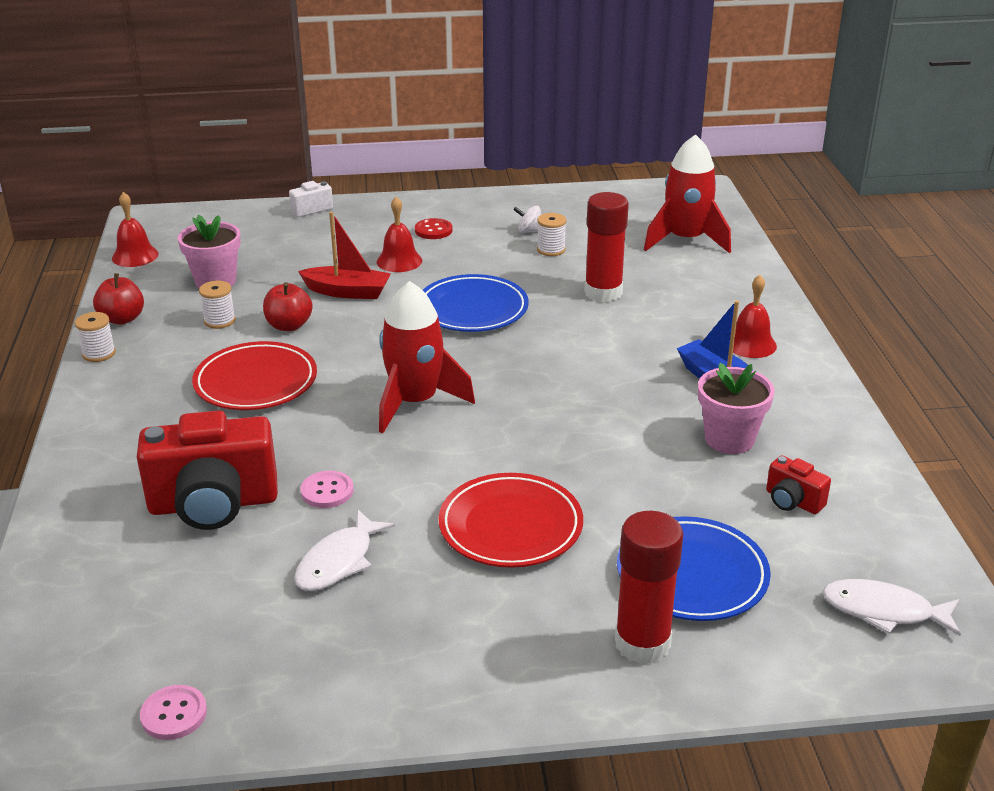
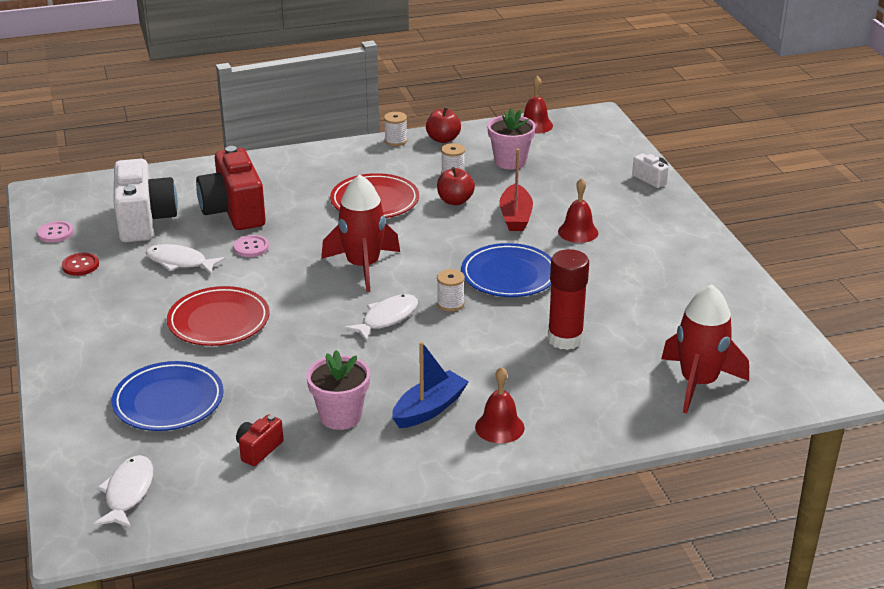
camera: 80 degrees right, 0 degrees up
(191, 600) = (144, 221): none -> white camera
(433, 230) = (643, 241): red button -> red button (80, 265)
(529, 231) = (668, 290): white spinning top -> none
(538, 394) = (387, 318): none -> white fish
(551, 250) = (636, 305): white spool -> white spool (450, 304)
(642, 643) = (100, 383): red glue stick -> none

